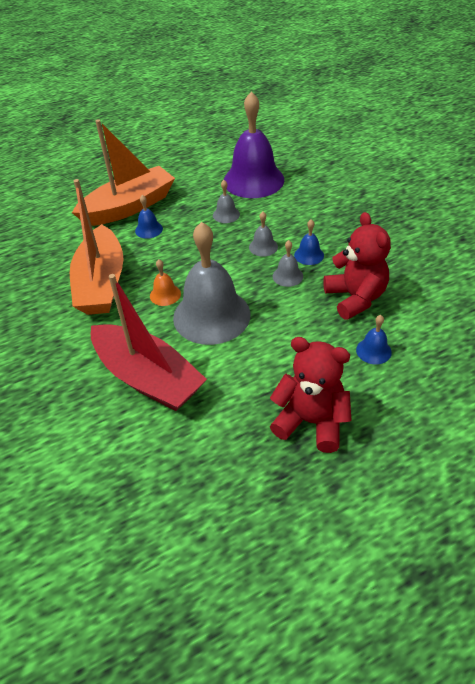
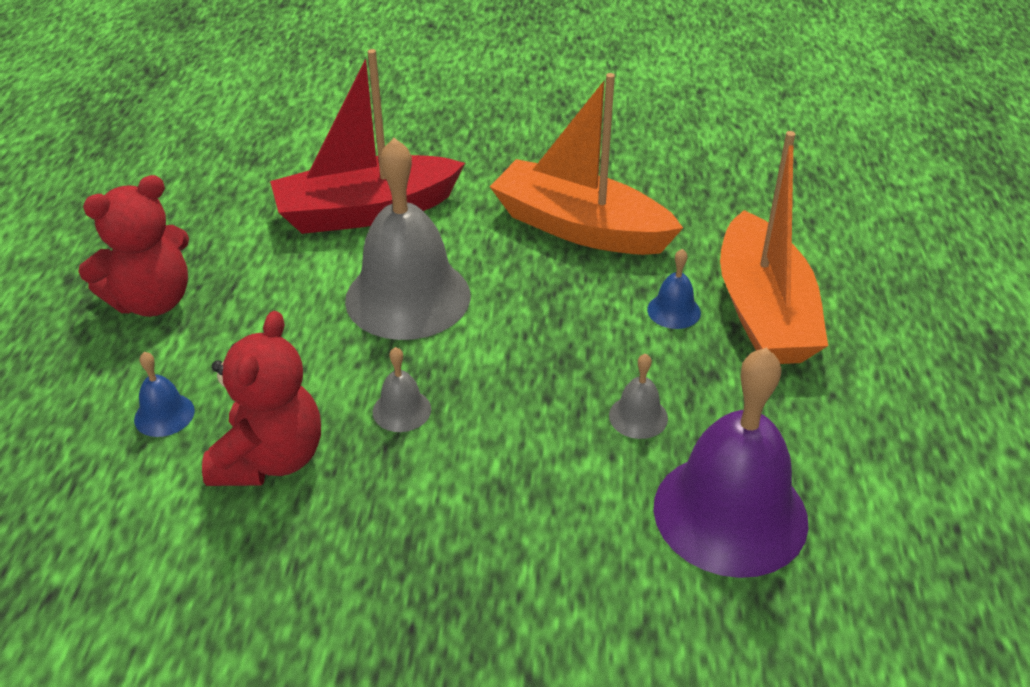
camera: 120 degrees right, 5 degrees down
(165, 295) = (496, 273): orange bell -> none
(263, 247) = (501, 419): grey bell -> none
(309, 255) = (423, 464): blue bell -> none
(355, 298) = (270, 459): red teddy bear -> red teddy bear turned 90 degrees counterclockwise

